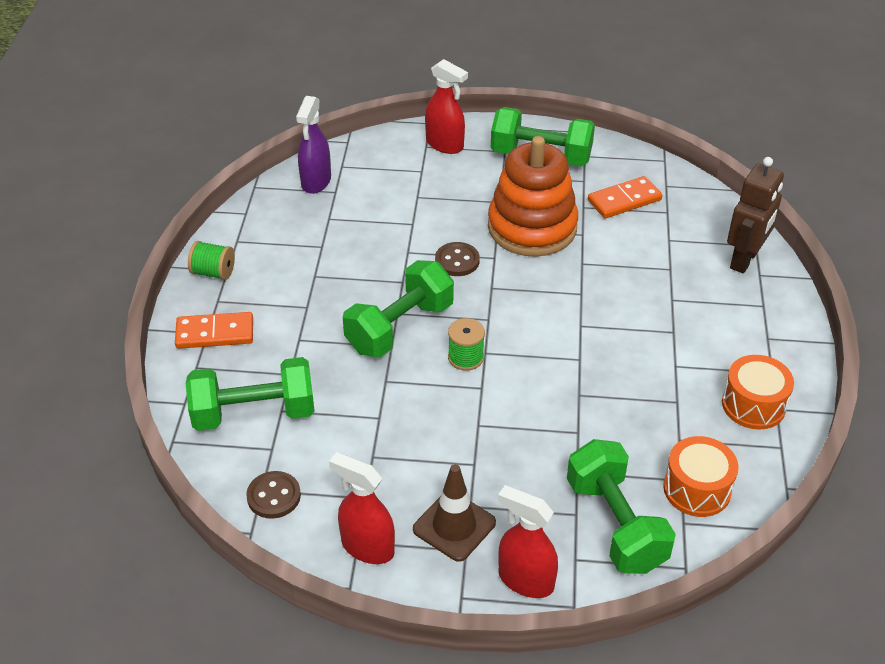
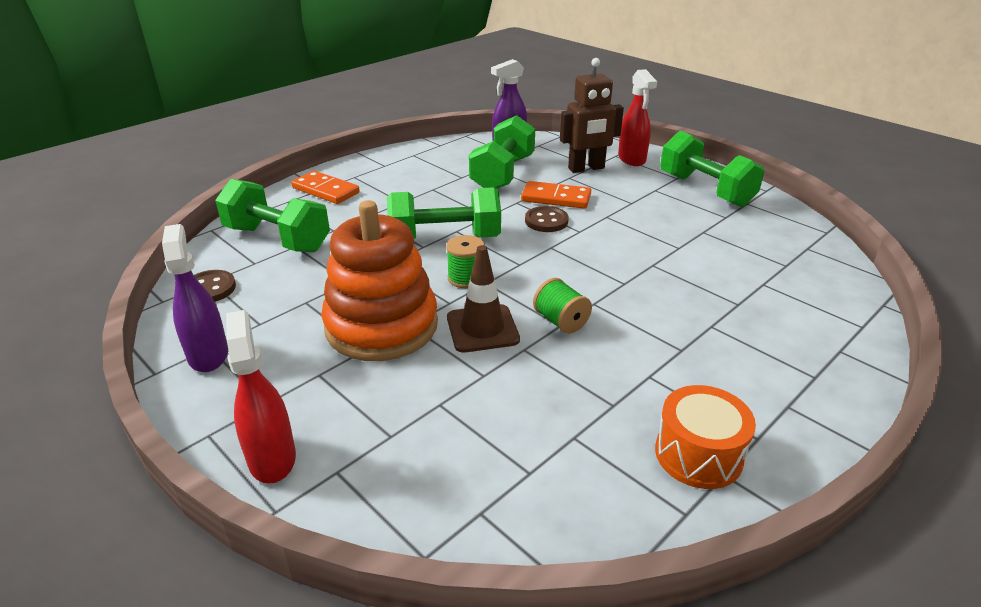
camera: 40 degrees right, 10 degrees down
(213, 272) = (374, 163): green spool -> green spool (560, 321)
(367, 547) = (208, 354): red spray bottle -> purple spray bottle
(454, 526) = (285, 380): brown traffic cone -> brown traffic cone (482, 329)
(532, 227) = (638, 226): orange stacking toy -> orange stacking toy (381, 326)
(615, 524) = (412, 468): green dumbbell -> green dumbbell (502, 174)
(624, 200) = (750, 241): orange domino -> orange domino (556, 198)
(697, 489) = (535, 491): orange drum -> none
(744, 260) = (835, 332): brown robot -> brown robot (586, 168)

